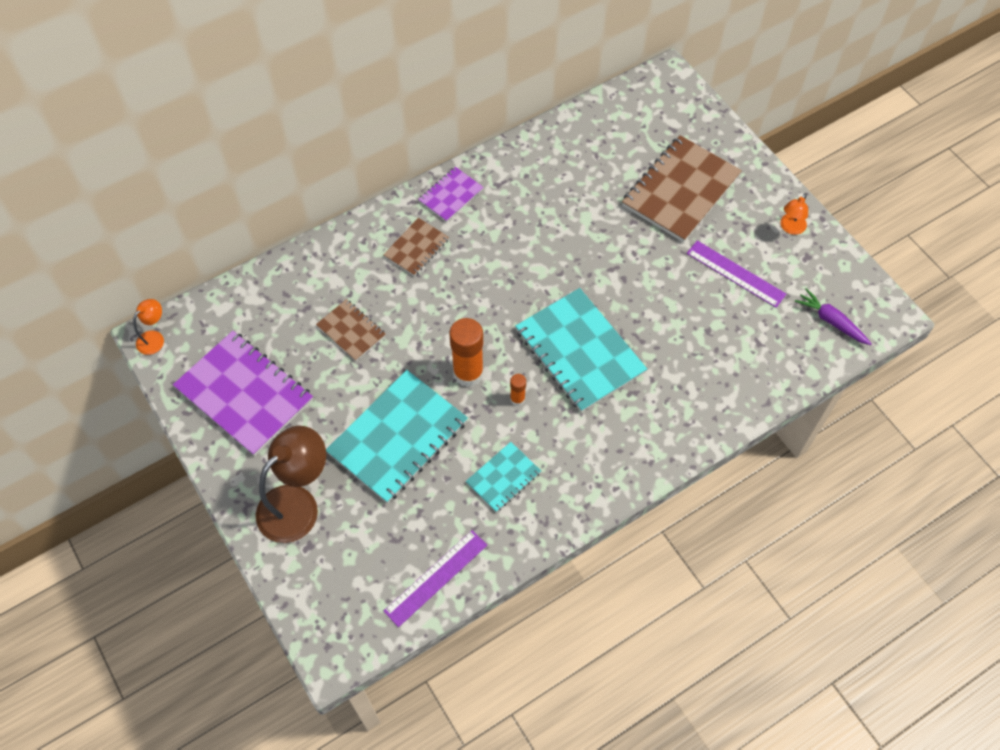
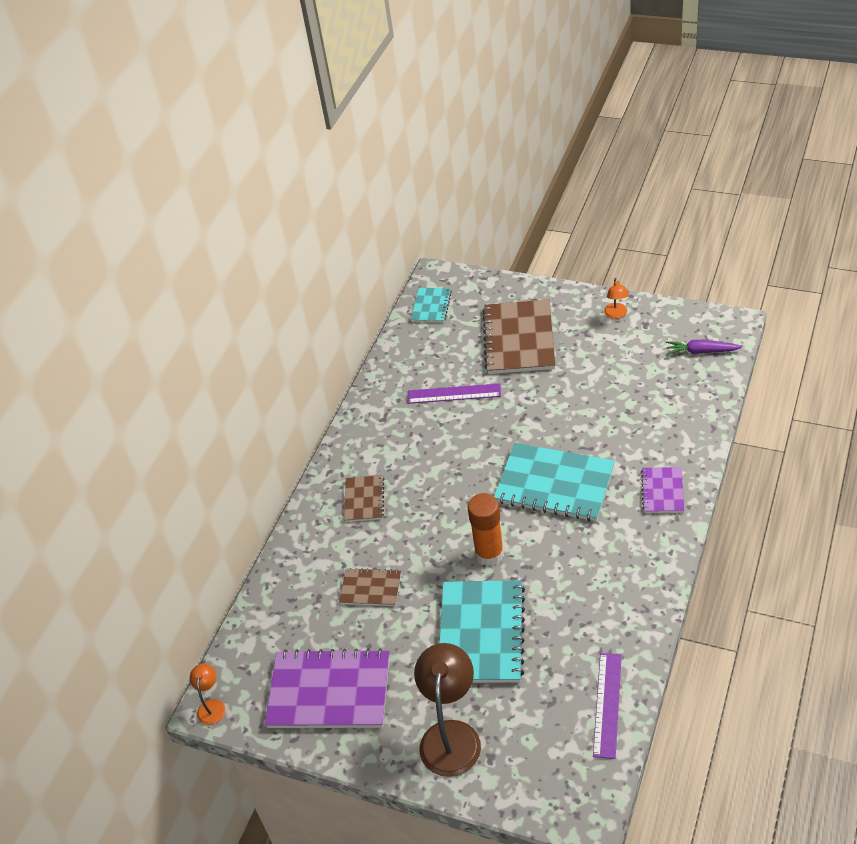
camera: 30 degrees left, 15 degrees down
(451, 195) = (355, 448): purple notebook -> purple notebook (662, 491)
(503, 477) = (586, 603): turquoise notebook -> turquoise notebook (431, 306)
(517, 399) = (543, 545): orange glue stick -> none
(735, 274) = (609, 365): purple ruler -> purple ruler (454, 394)

